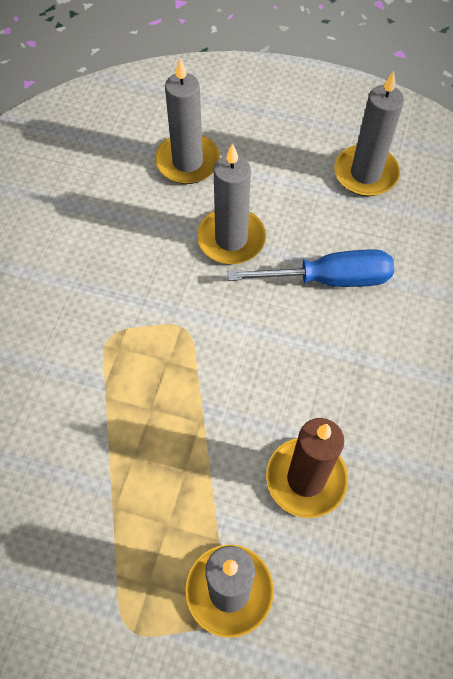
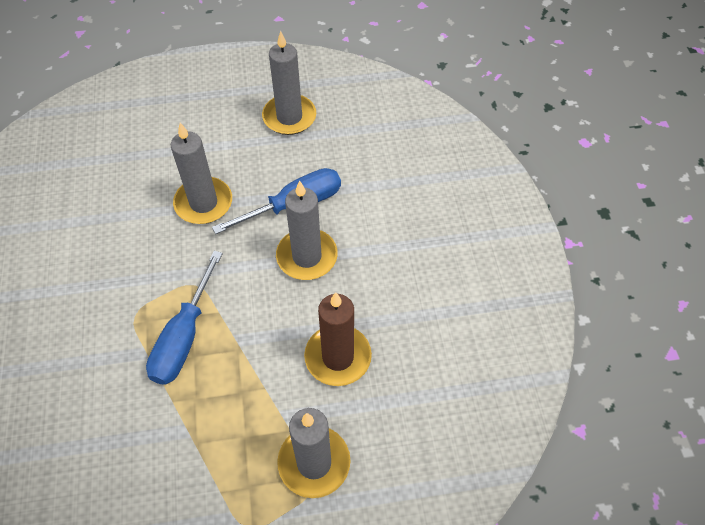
camera: 25 degrees left, 5 degrees down
(150, 382) = (184, 336): none -> blue screwdriver
(187, 162) = (141, 156): grey candle -> grey candle (307, 256)

